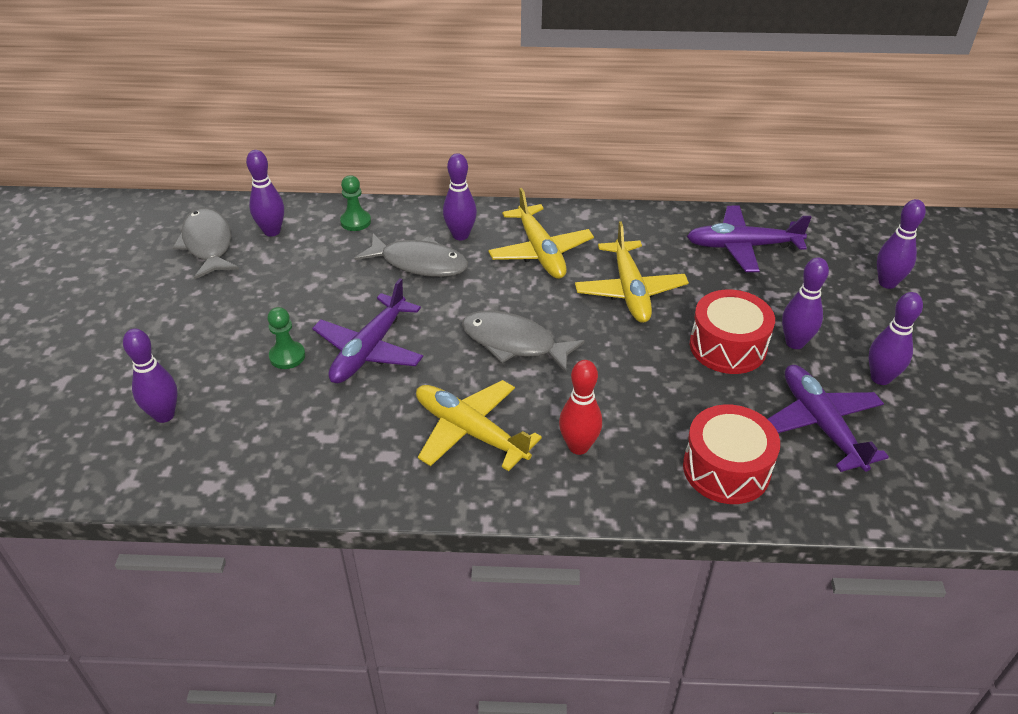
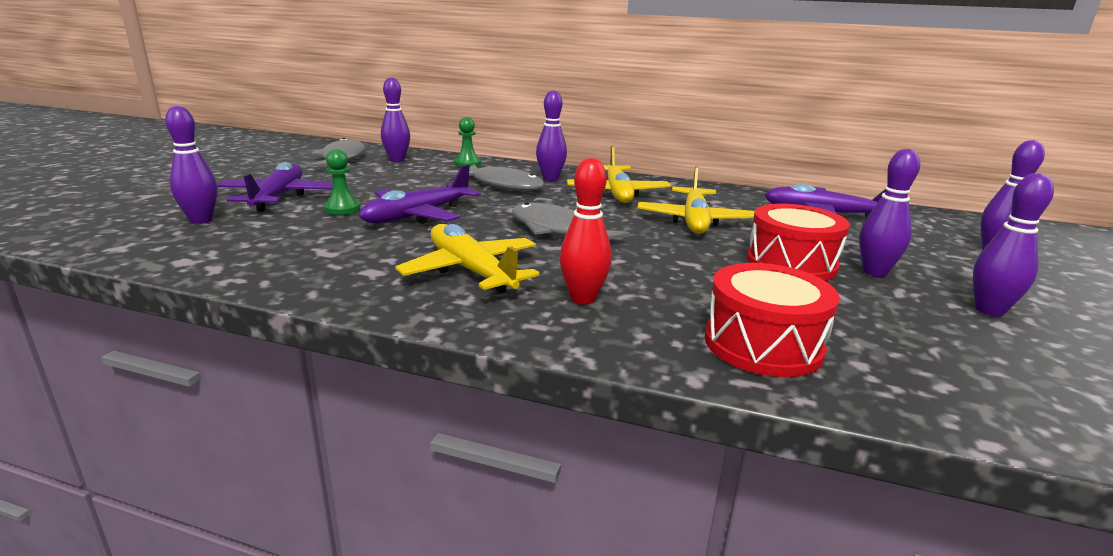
camera: 15 degrees right, 20 degrees down
(821, 425) = (904, 332): purple plane -> purple plane (278, 197)

